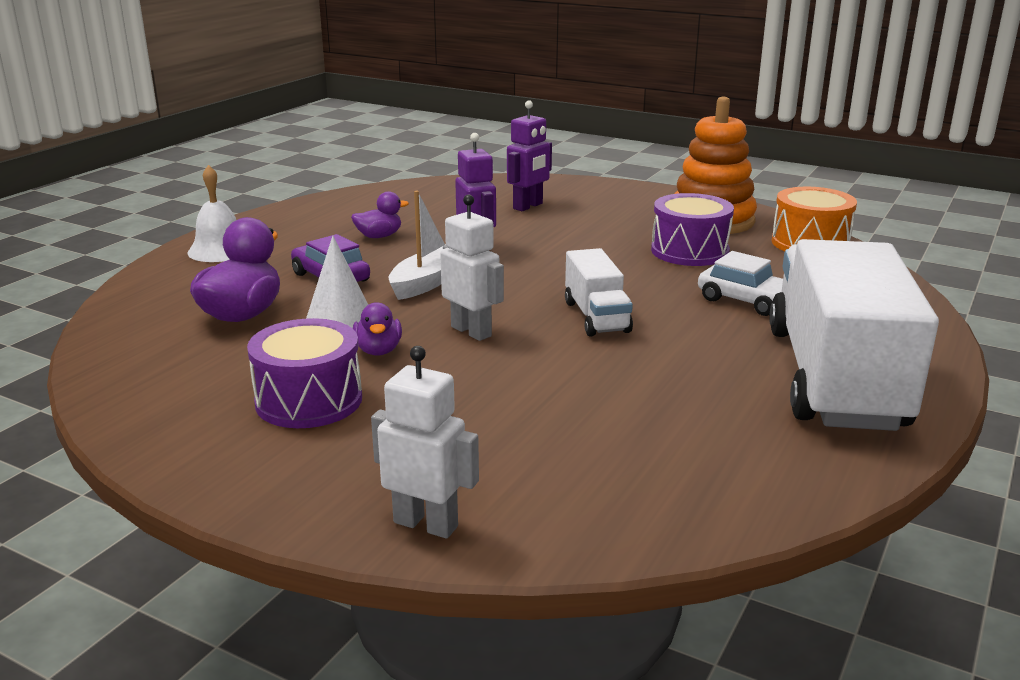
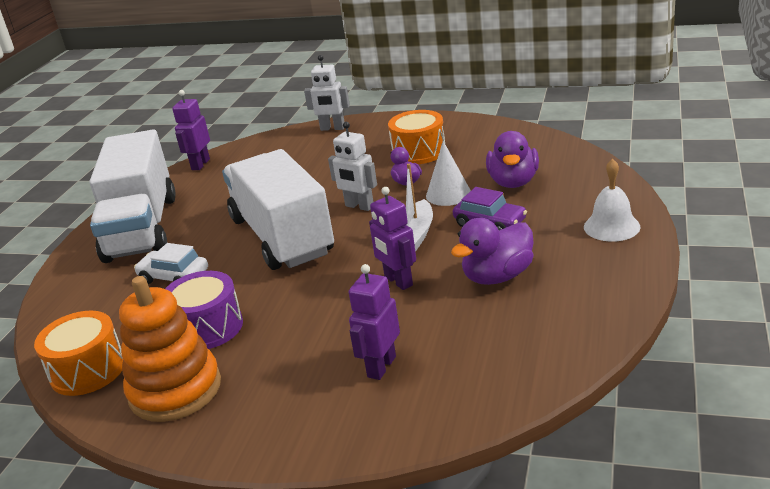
camera: 170 degrees right, 5 degrees up
(309, 400) = (419, 152): purple drum -> orange drum
(379, 236) = (497, 276): purple duck -> purple duck, size x1.73
(596, 317) = (282, 236): white truck -> white truck, size x2.13
(766, 501) = (200, 164): none -> purple robot

